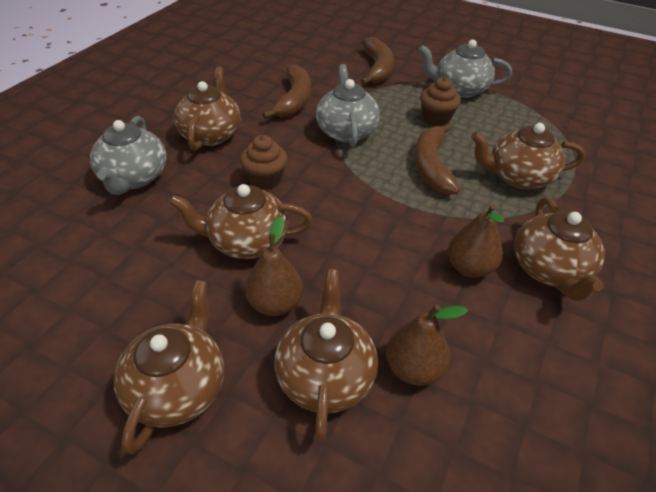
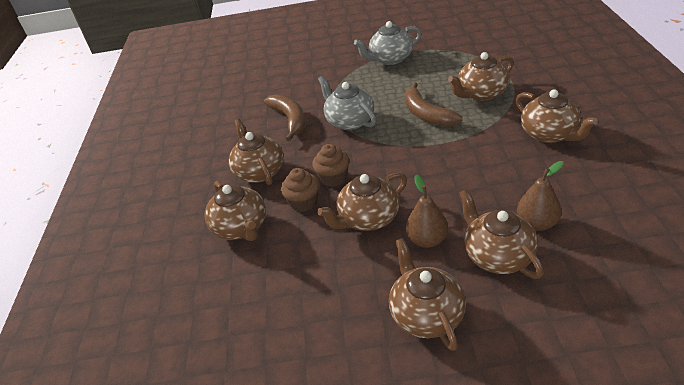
camera: 25 degrees left, 5 degrees down
(134, 178) = (241, 228): grey teapot -> brown teapot
(377, 68) = (322, 71): brown banana -> none
(436, 118) = (396, 84): brown cupcake -> brown cupcake (303, 202)
(469, 267) = (509, 157): brown pear -> none

